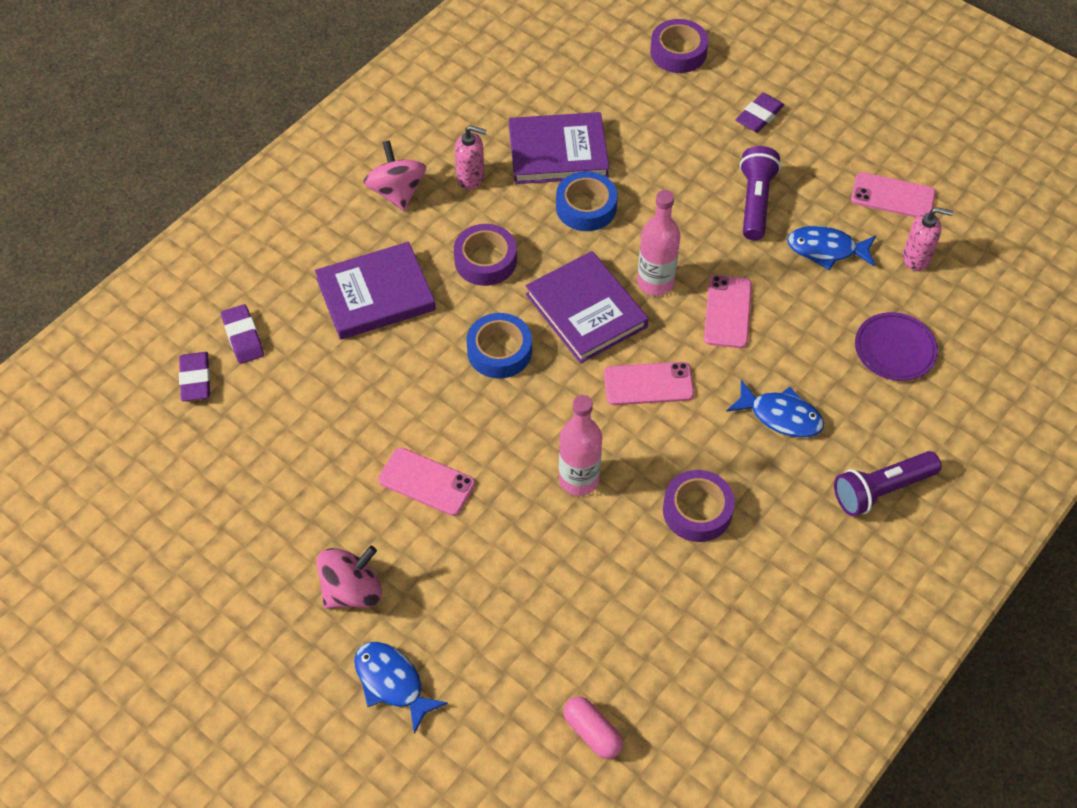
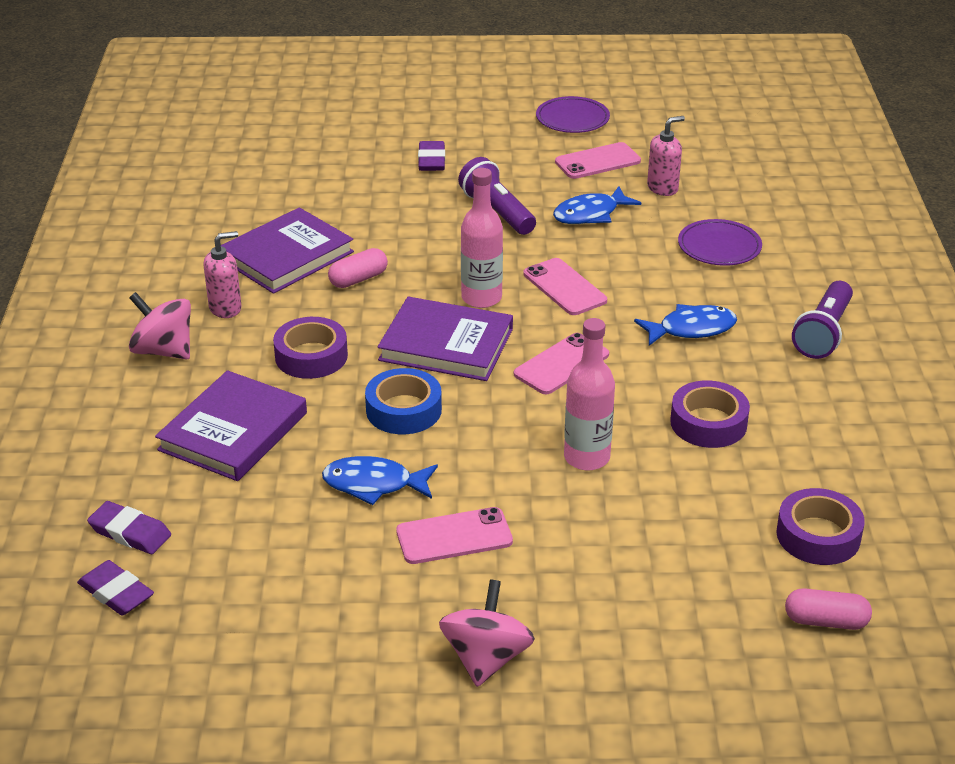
camera: 40 degrees left, 20 degrees down
(392, 683) = (612, 702): blue fish -> blue fish (374, 484)
(586, 207) = (358, 279): blue tape -> pink capsule
(678, 52) = (313, 150): purple tape -> purple tape (818, 535)
(922, 136) = (572, 119): none -> purple plate

